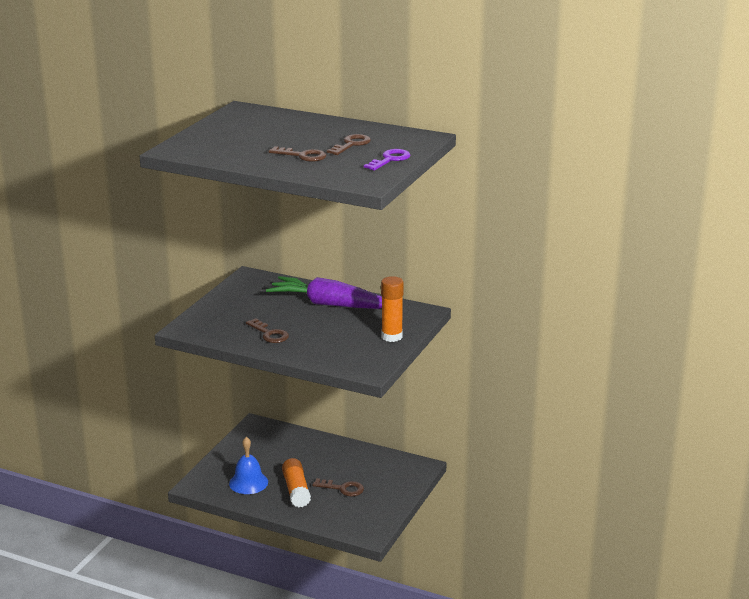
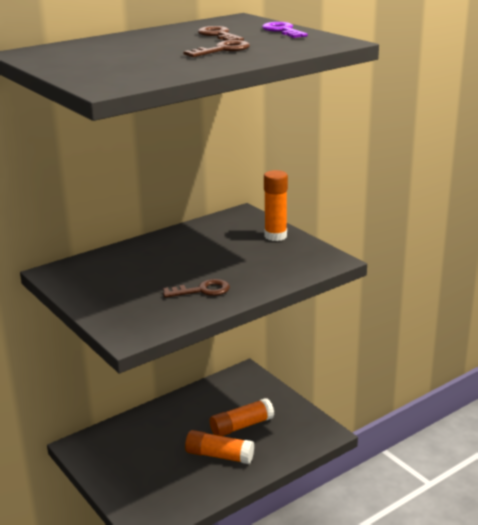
camera: 60 degrees left, 0 degrees up
(248, 482) = (177, 484): blue bell -> none
(328, 304) = (173, 248): purple carrot -> none
(342, 488) = (242, 426): brown key -> orange glue stick

